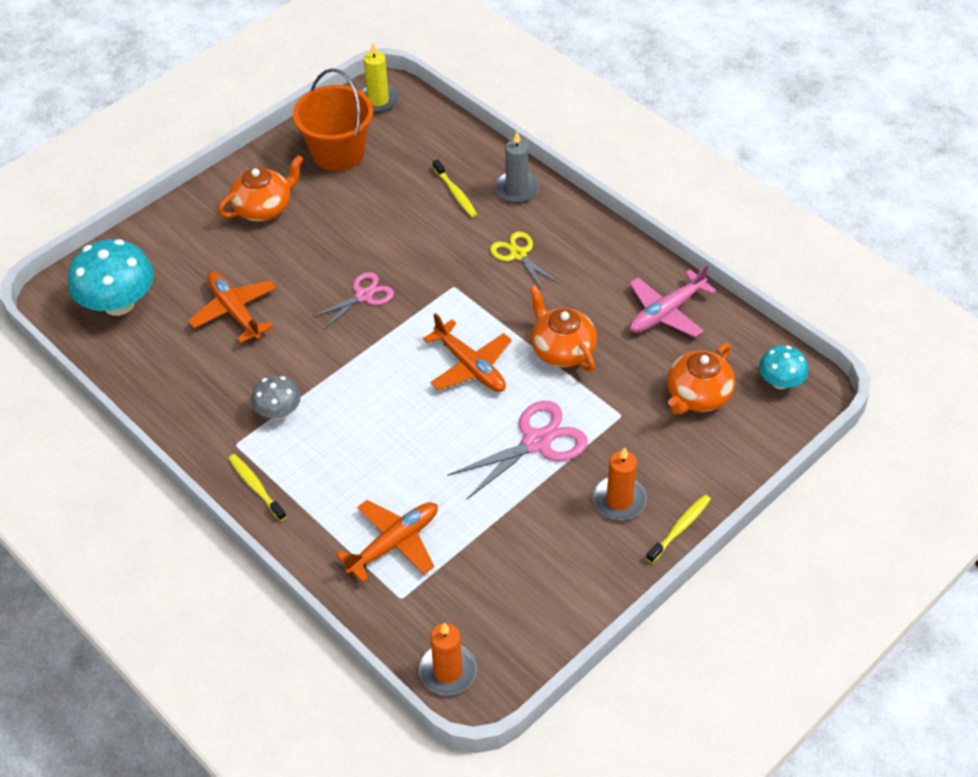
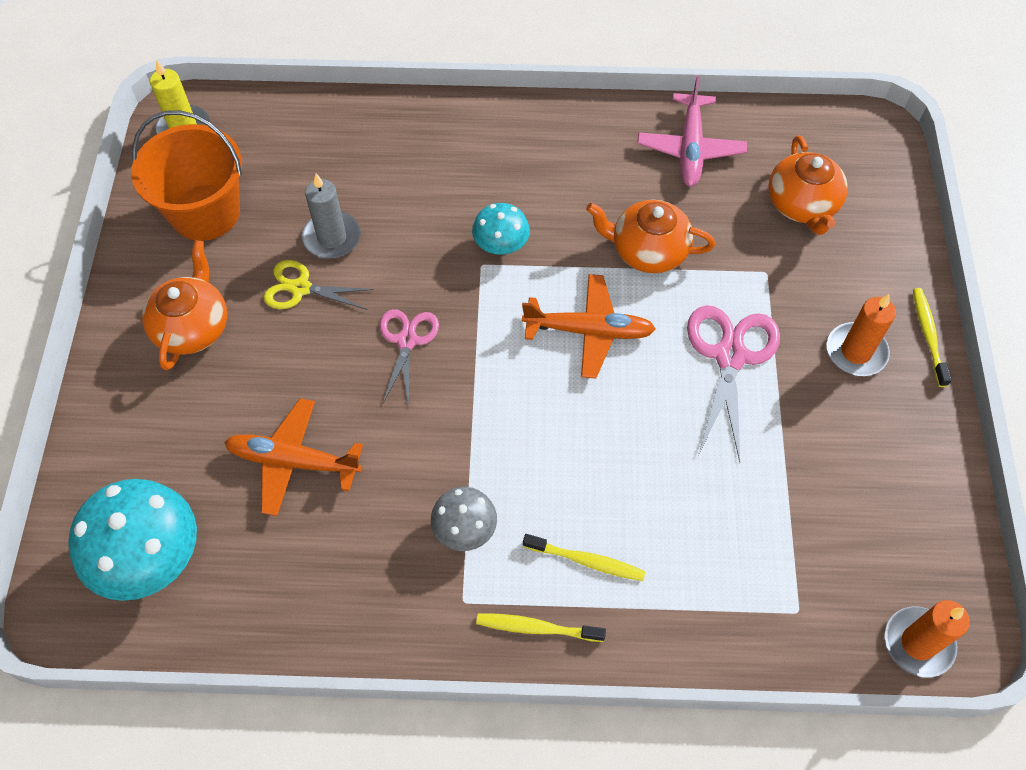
camera: 45 degrees left, 10 degrees up
(393, 544) = (729, 565): orange plane -> none
(455, 193) = (374, 171): yellow toothbrush -> yellow toothbrush (586, 561)
(516, 189) = (427, 126): grey candle -> grey candle (332, 237)
(518, 254) = (503, 189): yellow scissors -> yellow scissors (301, 288)
(780, 382) = (846, 142): turquoise mushroom -> turquoise mushroom (501, 245)

